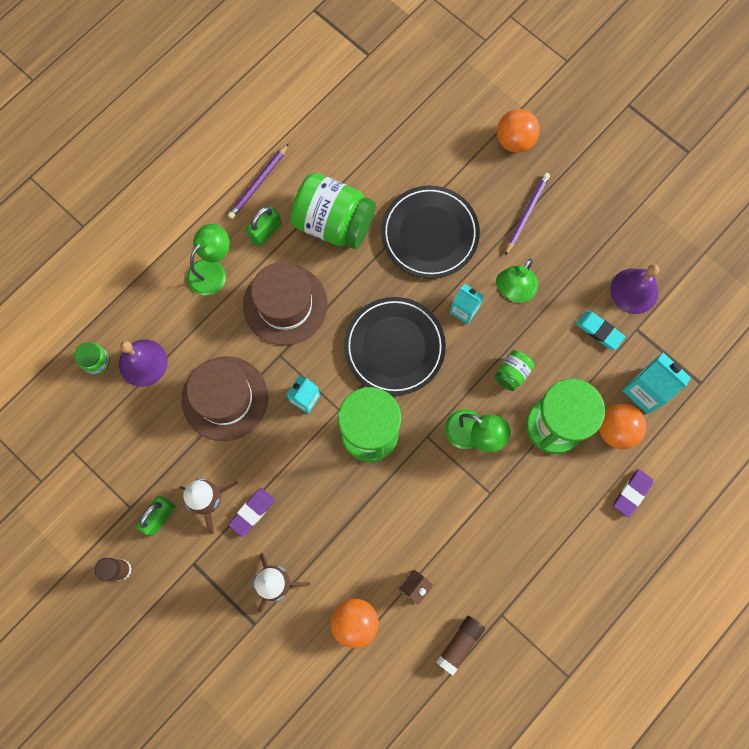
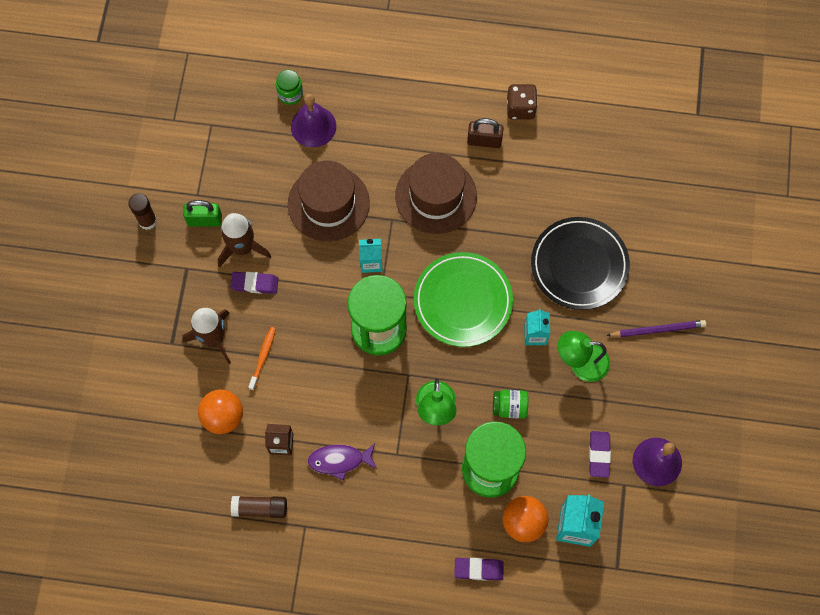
camera: 55 degrees right, 5 degrees down
(212, 270) = (423, 124): green lamp -> none
(258, 183) = (520, 108): purple pencil -> brown dice
(265, 232) = (484, 141): green padlock -> brown padlock
(325, 550) = (263, 357): none -> orange toothbrush
(334, 223) = (531, 186): green jar -> none
(394, 347) = (463, 301): black plate -> green plate
(463, 546) = (339, 460): none -> purple fish
(514, 141) = (715, 278): orange ball -> none
(599, 331) = (599, 455): turquoise eraser -> purple eraser

